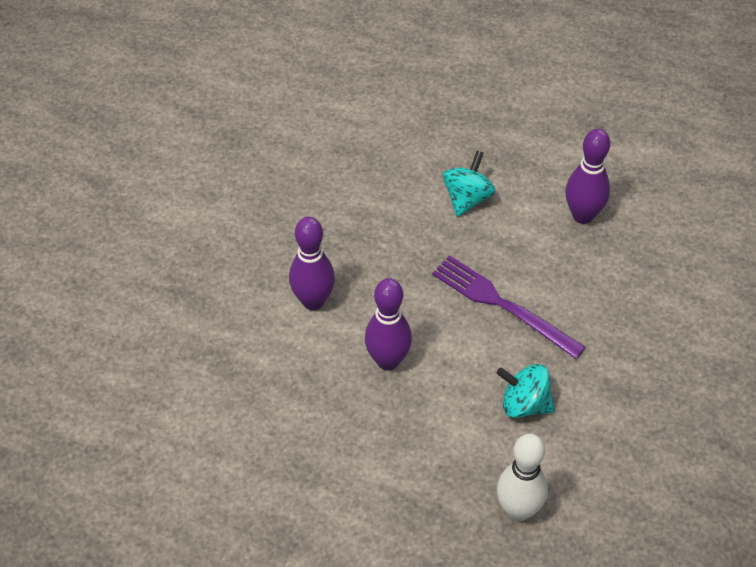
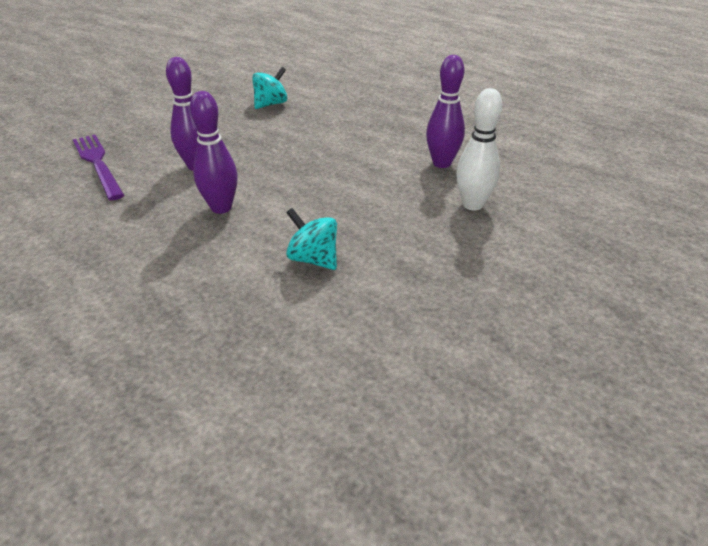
camera: 20 degrees right, 15 degrees down
(467, 198) = (356, 139): turquoise spinning top -> turquoise spinning top (271, 104)
(502, 305) = (340, 197): purple fork -> purple fork (98, 164)
(518, 510) = (248, 333): white bowling pin -> white bowling pin (472, 205)

